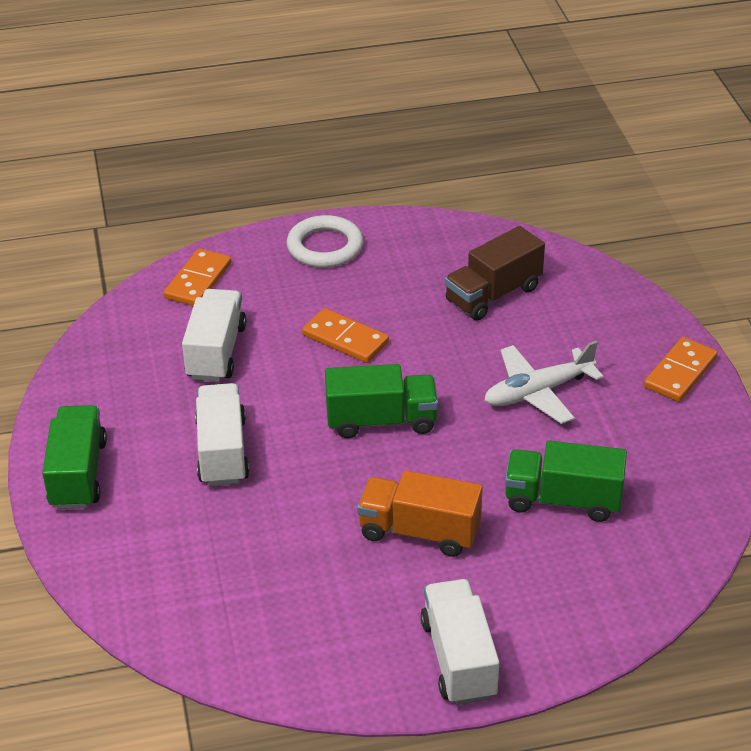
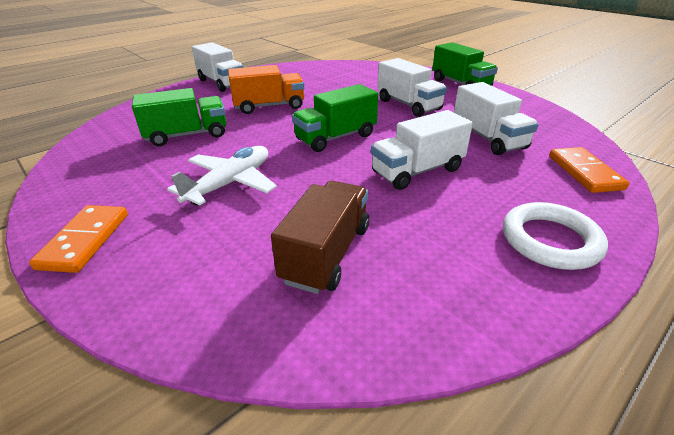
camera: 150 degrees right, 5 degrees down
(345, 339) = (417, 171): orange domino -> white truck

